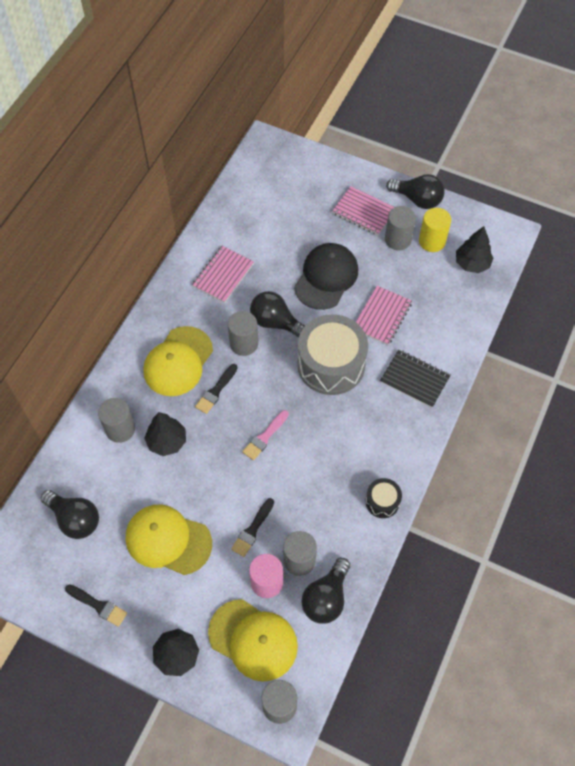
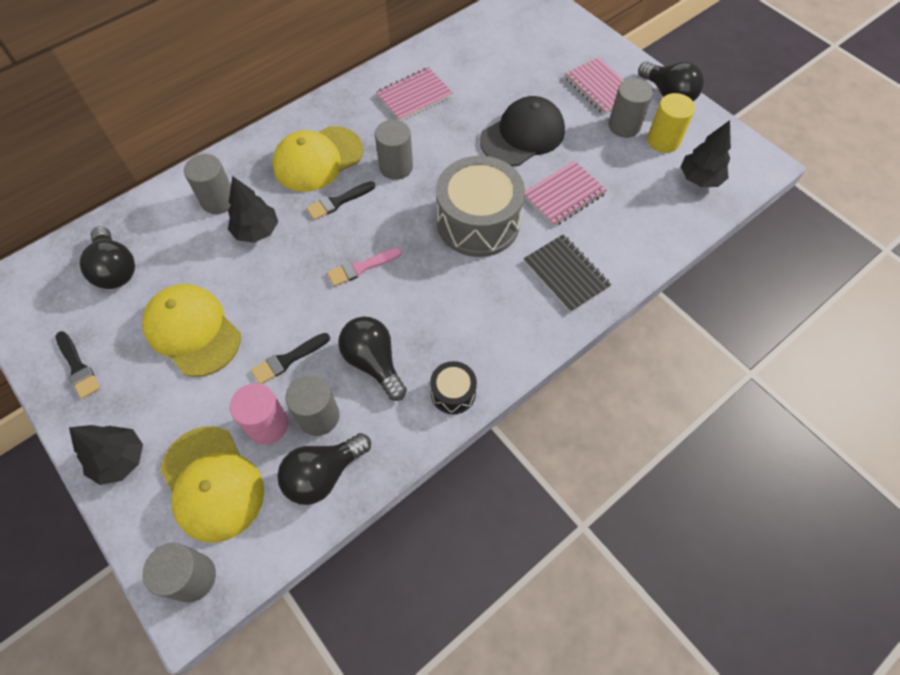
camera: 25 degrees right, 0 degrees up
(275, 322) = (442, 159): black light bulb -> black light bulb (374, 362)

